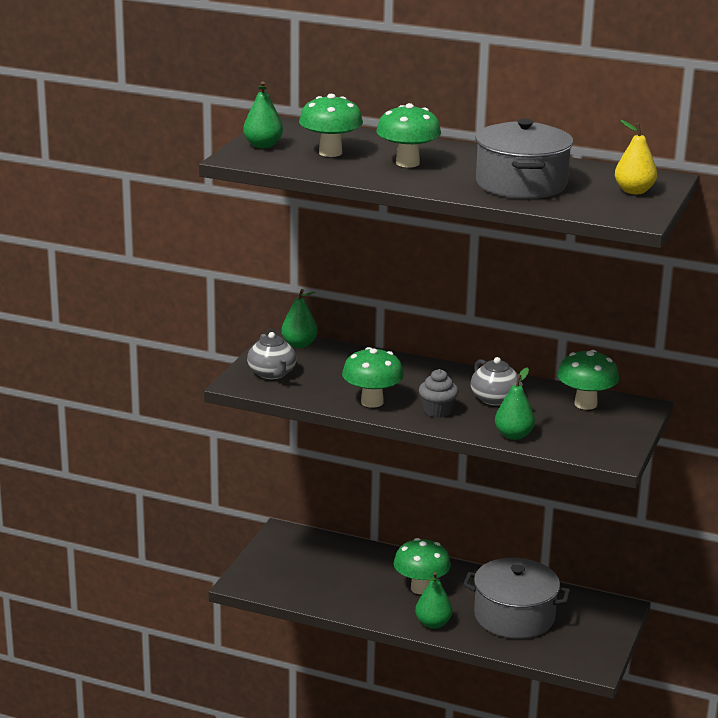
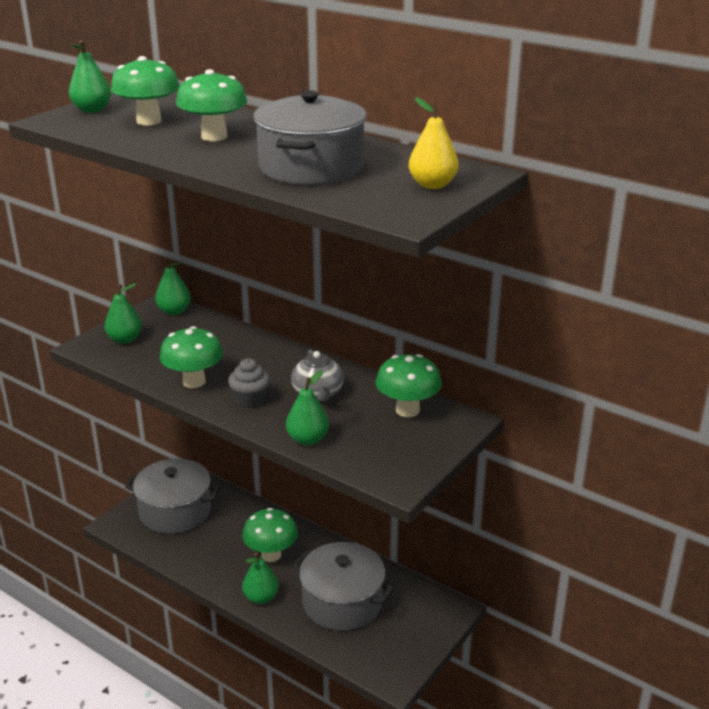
camera: 15 degrees right, 5 degrees up
(272, 374) = (125, 339): grey teapot -> green pear
(297, 564) = (175, 511): none -> grey pot

